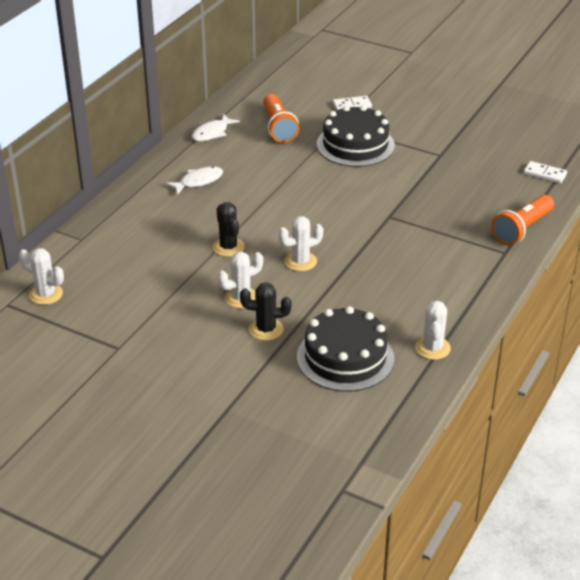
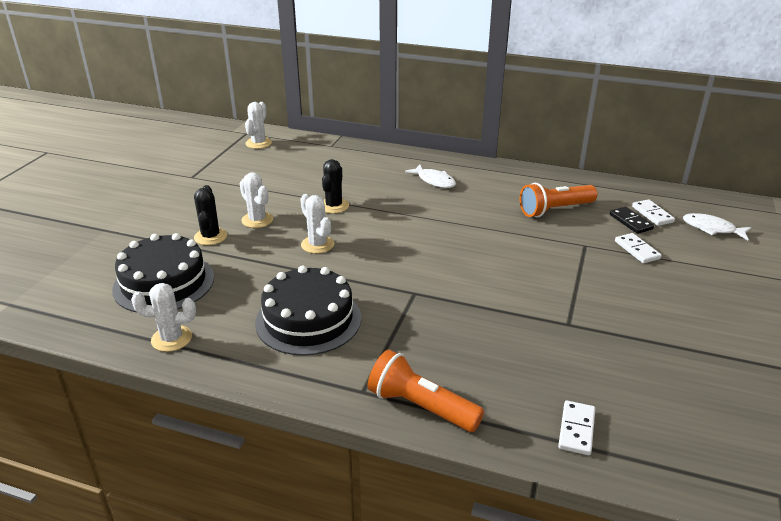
camera: 80 degrees right, 5 degrees down
(212, 133) = (521, 178): white fish -> white fish (712, 229)
(228, 247) = (334, 206): black cactus -> black cactus turned 45 degrees counterclockwise
(300, 86) = (652, 214): none -> white domino
(309, 98) = (630, 222): none -> black domino
(355, 145) = (551, 259): black cake -> black cake (308, 320)

